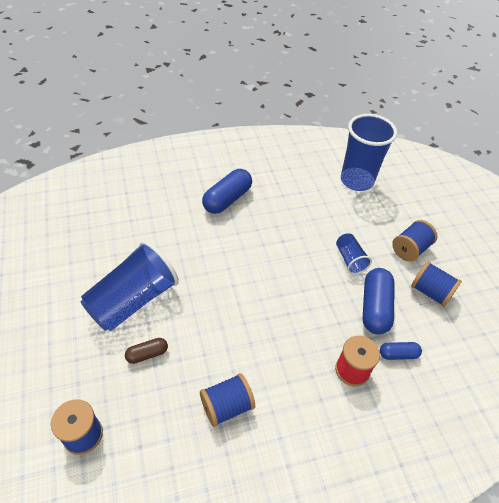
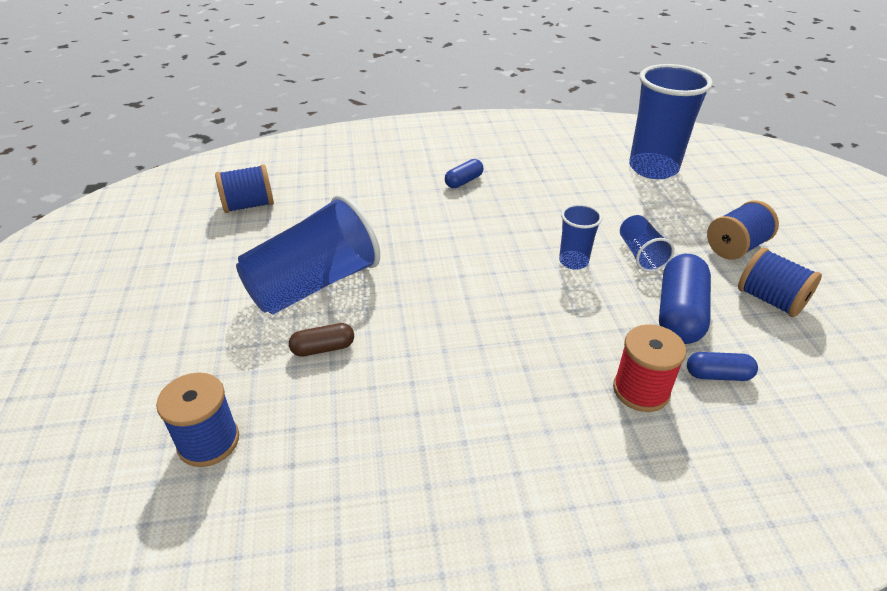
camera: 10 degrees right, 10 degrees down
(227, 199) = (464, 181): blue capsule -> blue capsule, size x0.54
(227, 406) = (435, 422): blue spool -> blue spool (249, 205)
(306, 268) = (573, 261): none -> blue cup

